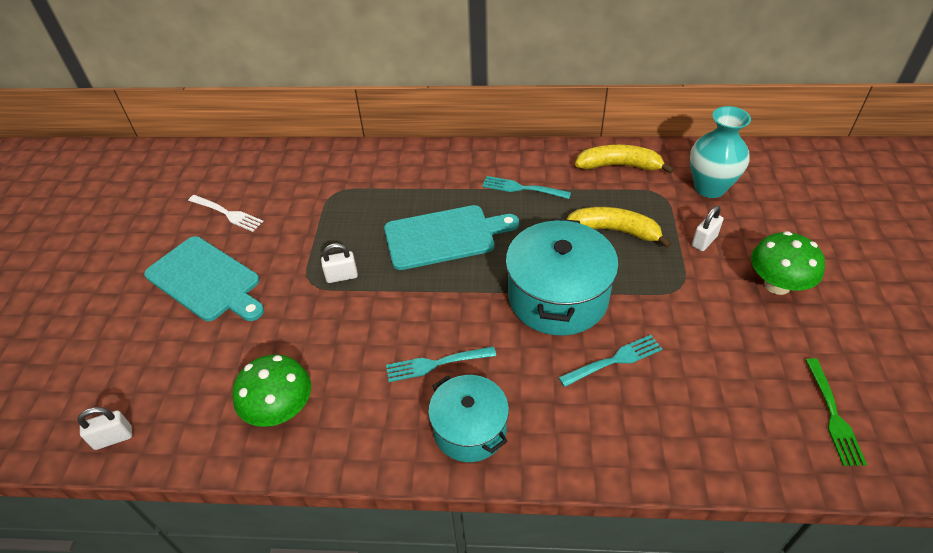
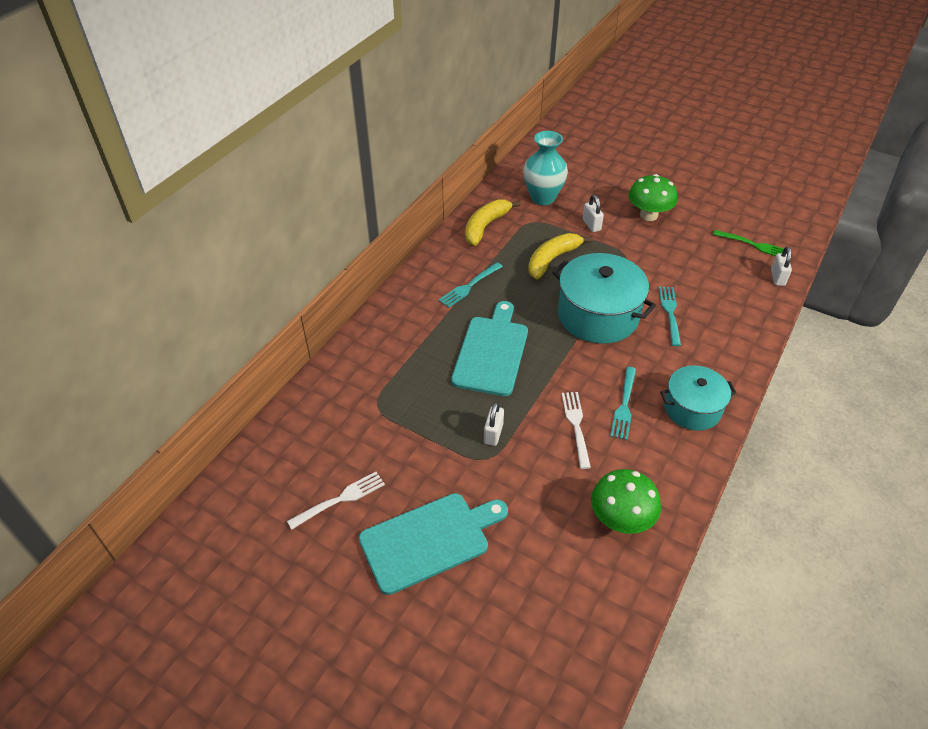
camera: 65 degrees left, 0 degrees up
(113, 438) = (591, 659): white padlock -> white padlock (777, 278)
(384, 334) = (576, 426): none -> white fork

